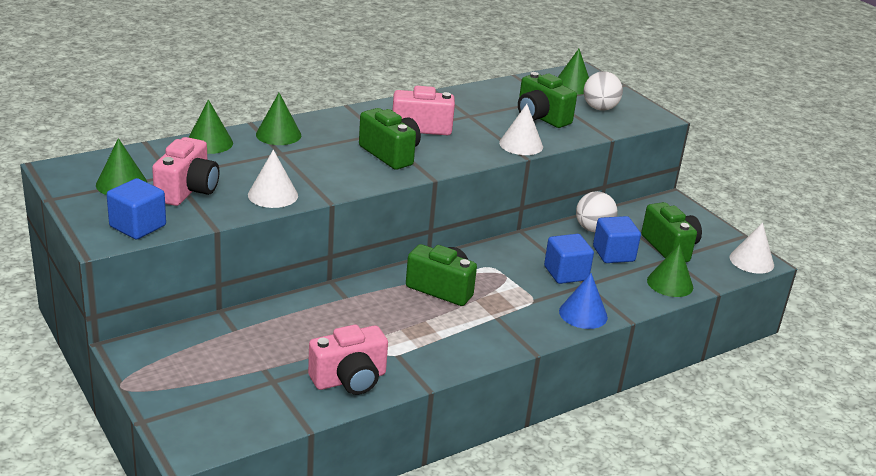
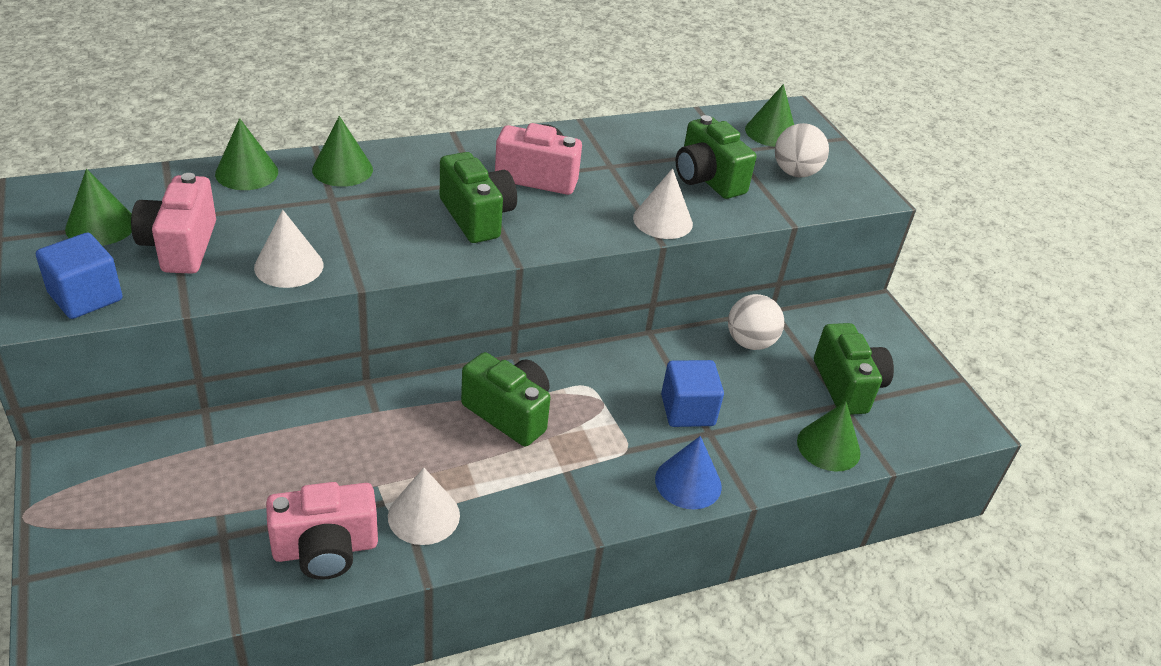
camera: 10 degrees right, 10 degrees up
(187, 191) = (180, 246): pink camera -> pink camera turned 150 degrees clockwise
(613, 254) = (764, 387): blue cube -> none
(751, 261) = (958, 423): white cone -> white cone (424, 515)

